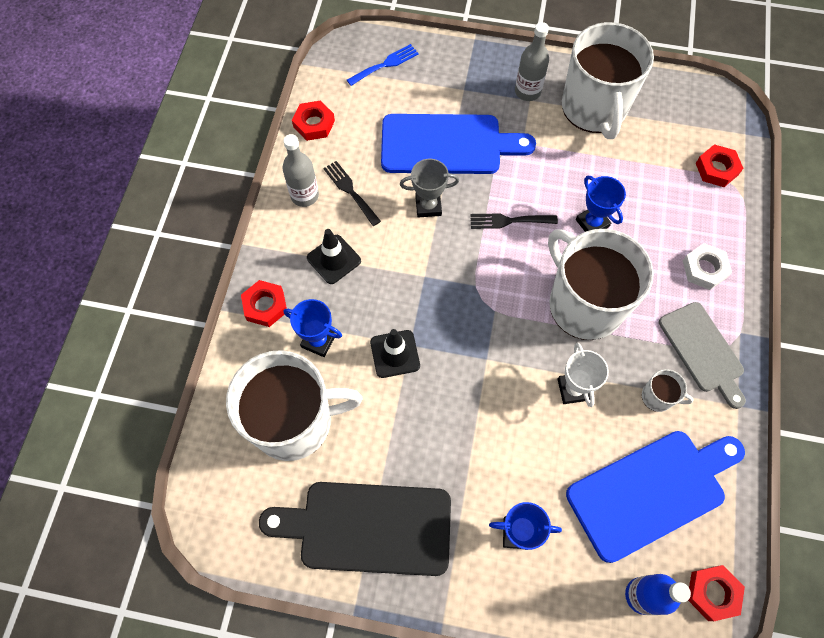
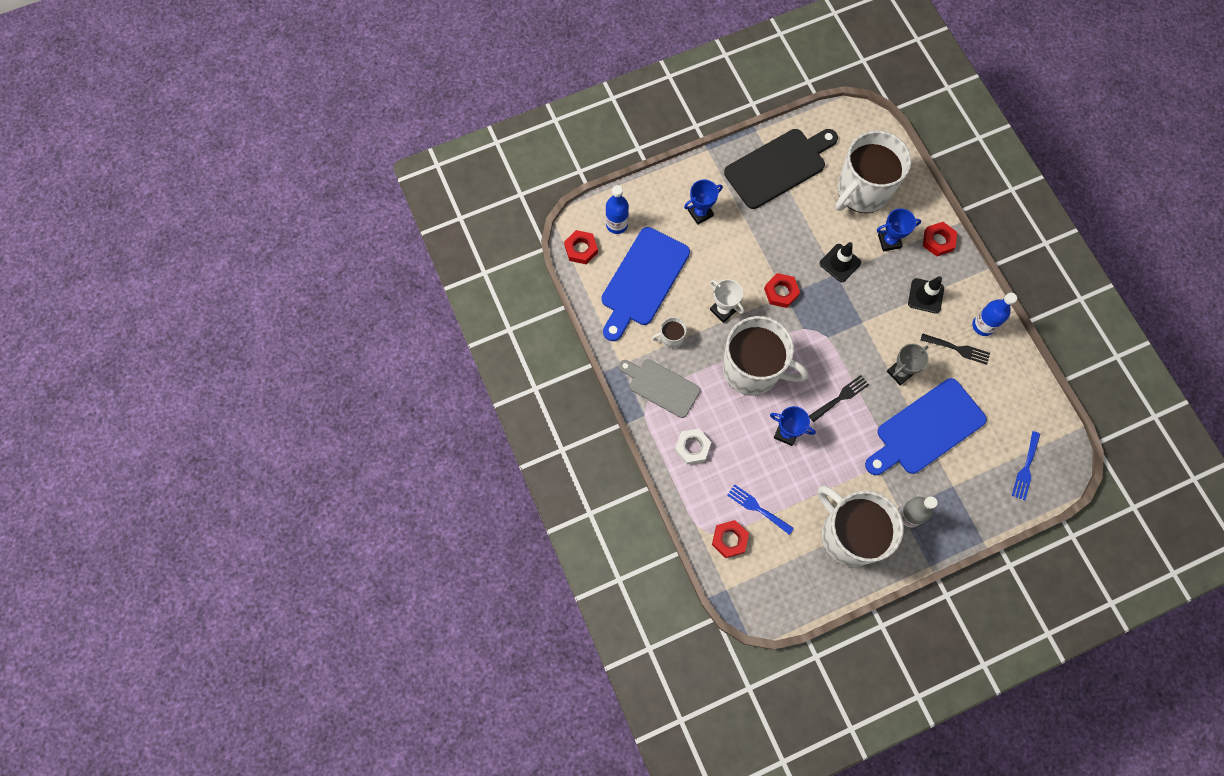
camera: 145 degrees right, 5 degrees up
(304, 195) = (983, 326): grey bottle -> blue bottle
(314, 124) = (1027, 383): red nut -> red nut (781, 292)
(670, 178) = (757, 508): none -> blue fork

